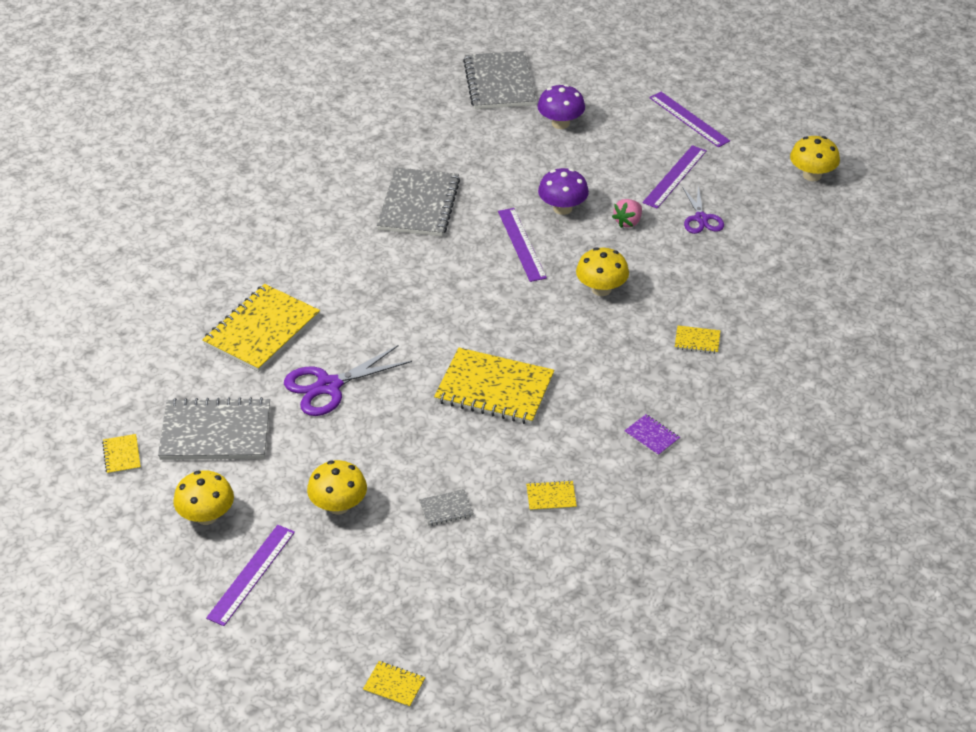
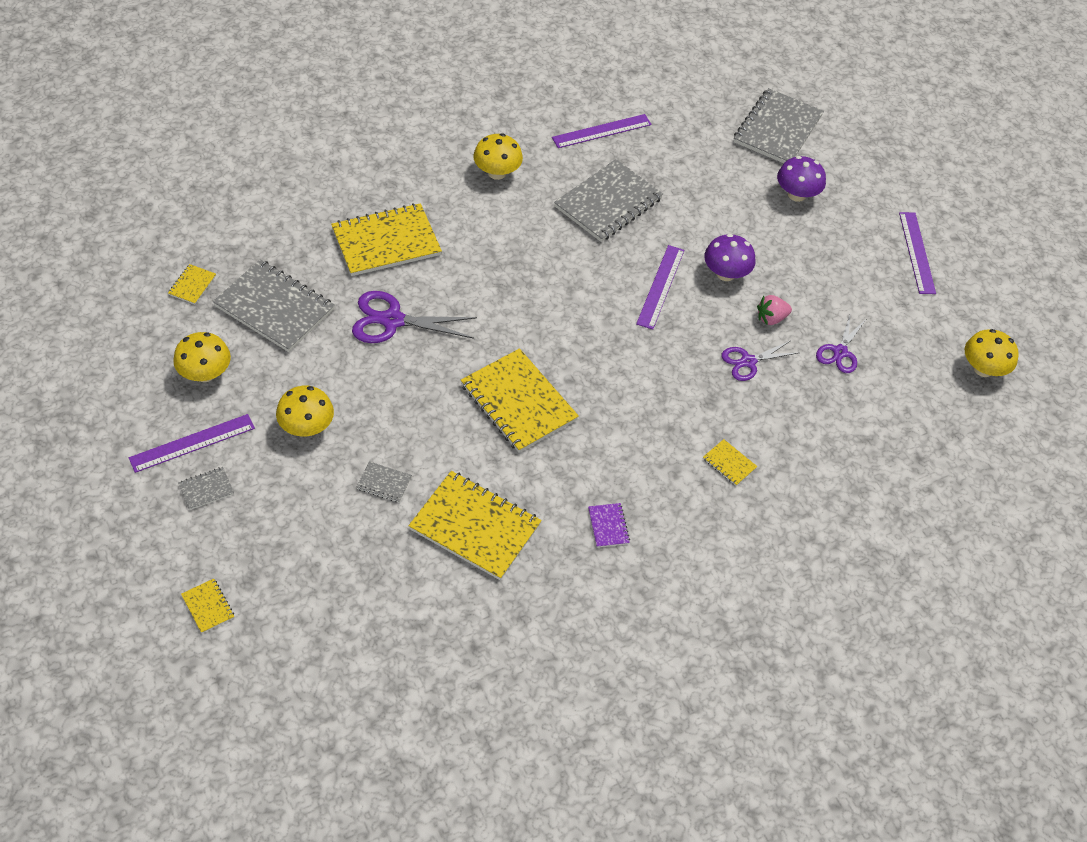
camera: 30 degrees right, 10 degrees up
(300, 601) = (206, 489): none -> grey notebook
(551, 497) = (475, 527): yellow notebook -> yellow notebook, size x2.30
(601, 289) = (690, 366): yellow mushroom -> yellow mushroom (497, 172)
(641, 262) = (748, 361): none -> purple scissors
(675, 176) = (853, 299): purple ruler -> purple ruler (601, 131)

